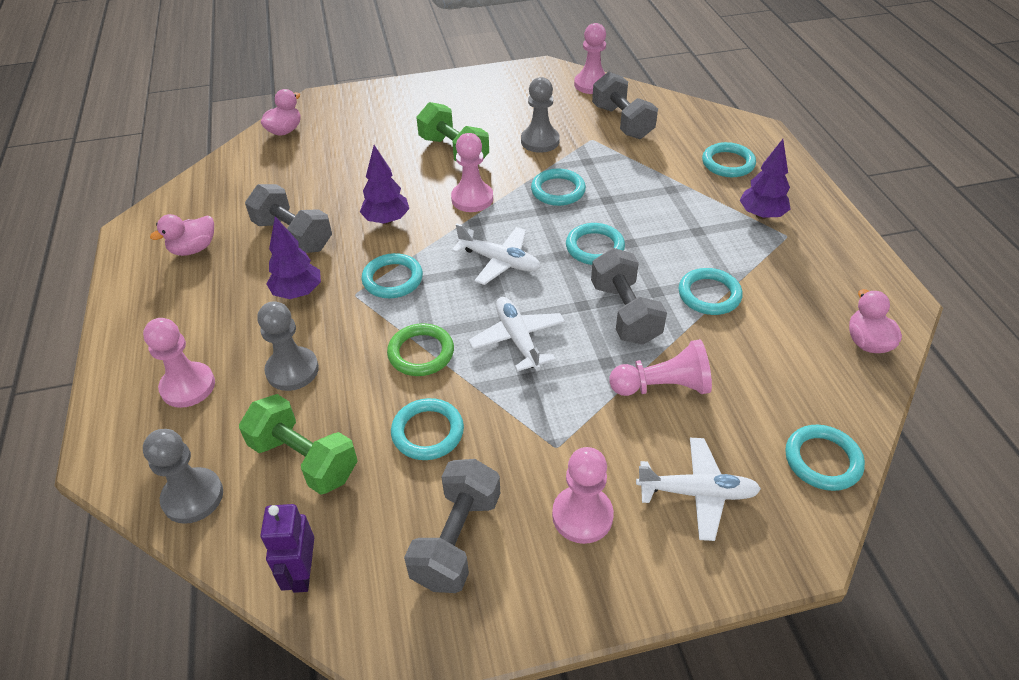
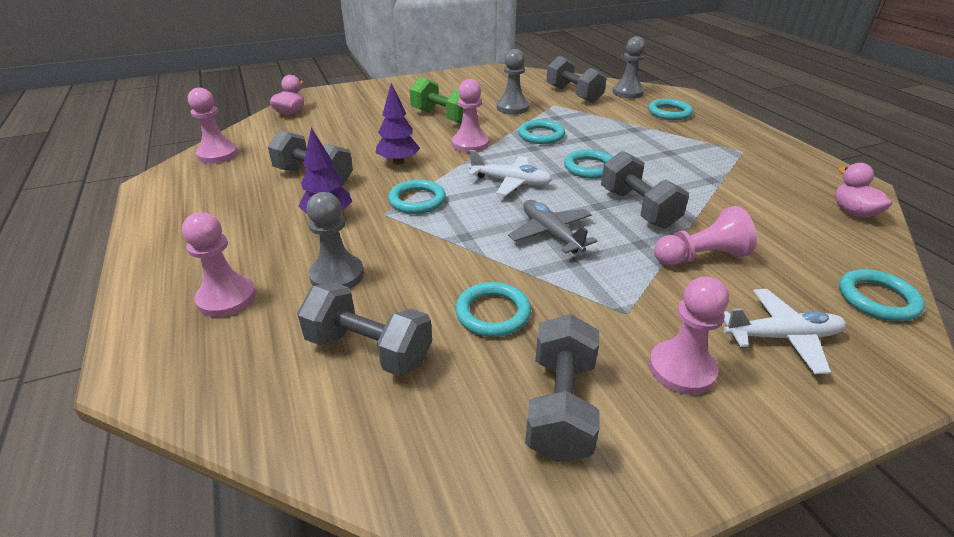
camera: 10 degrees left, 10 degrees down
(193, 497) = (247, 399): grey pawn -> grey pawn (627, 93)
(194, 249) = (217, 192): pink duck -> none
(302, 573) = (395, 463): purple robot -> none
(304, 459) = (369, 350): green dumbbell -> grey dumbbell
(421, 353) = (463, 251): green ring -> none
(517, 339) = (550, 233): white plane -> grey plane
(591, 84) = (539, 76): pink pawn -> pink pawn (218, 154)
(709, 295) = (703, 191): turquoise ring -> none
(761, 215) = (714, 140): purple tree -> none

